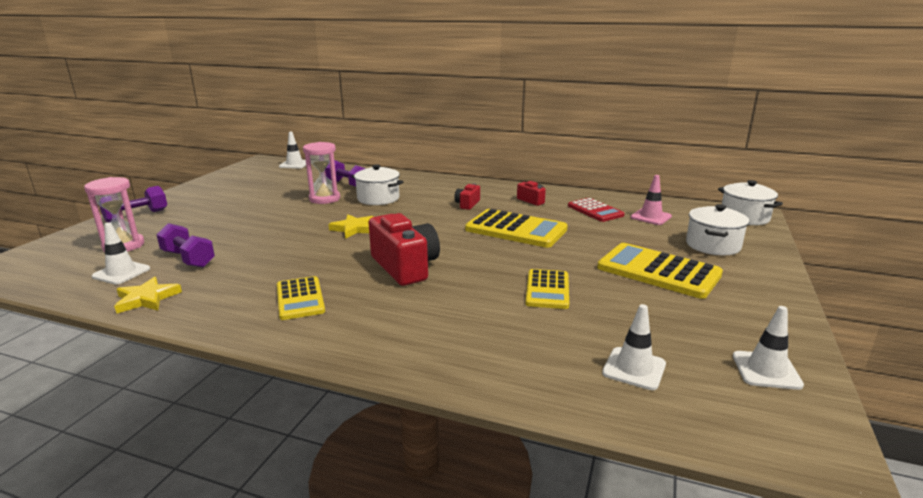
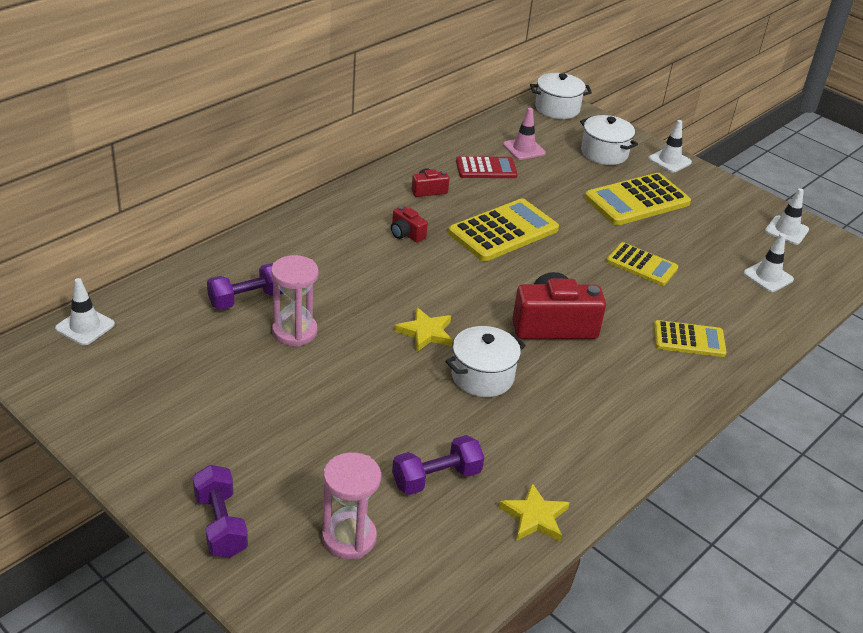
camera: 70 degrees left, 15 degrees up
(121, 273) = (446, 539): white traffic cone -> white traffic cone (669, 160)
(300, 299) = (589, 406): yellow calculator -> yellow calculator (689, 339)
(378, 198) = (331, 289): white pot -> white pot (482, 376)

